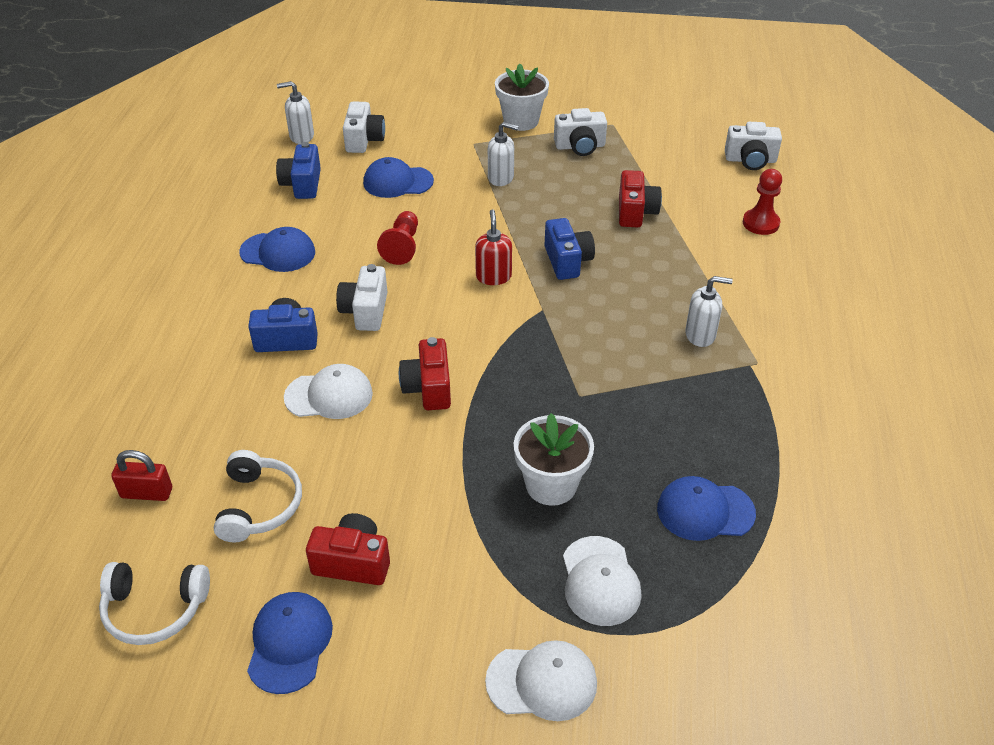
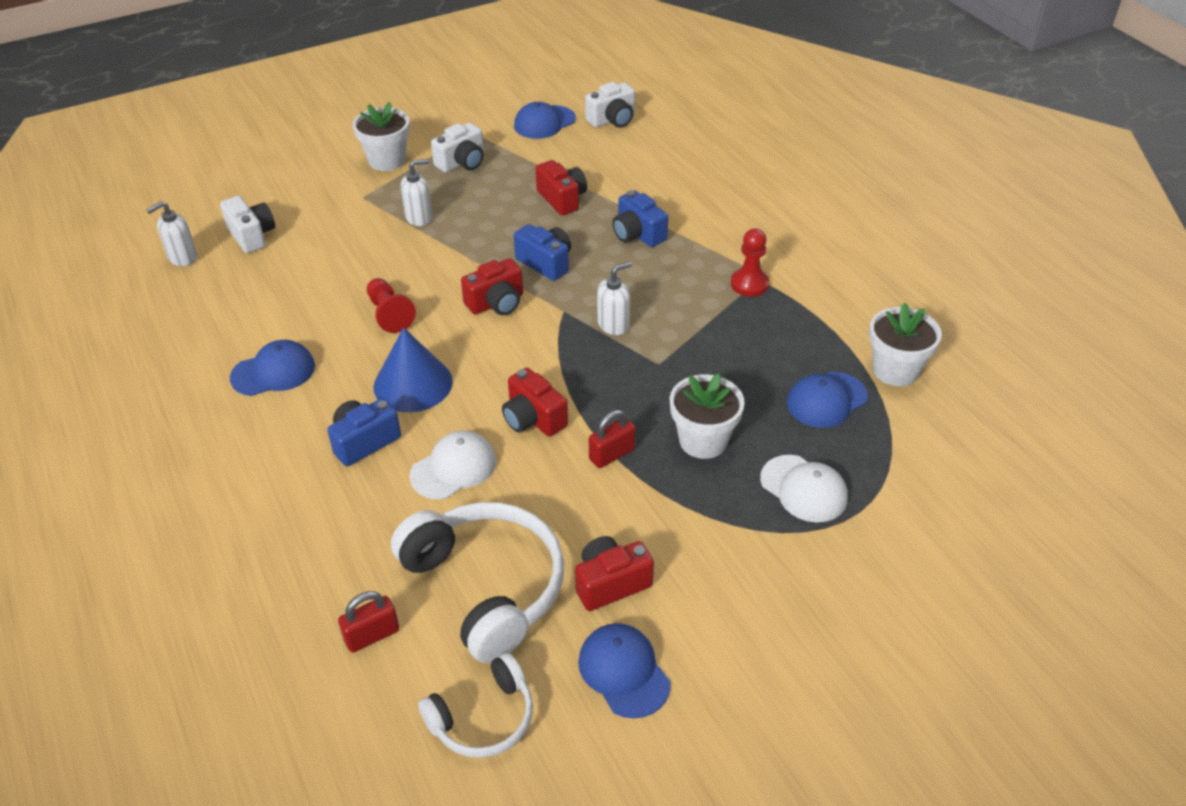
camera: 35 degrees left, 0 degrees up
(259, 505) = (486, 587): white headphones -> white headphones, size x1.71
(302, 184) = (231, 301): blue camera -> blue camera (638, 234)
(365, 311) = (413, 384): white camera -> blue cone
(397, 182) = (325, 260): blue cap -> blue cap (544, 122)
(461, 453) = (611, 454): none -> red padlock
(493, 276) = (496, 303): red soap dispenser -> red camera
(542, 682) = (832, 581): white cap -> none
(700, 335) = (703, 274): white soap dispenser -> white soap dispenser (613, 324)
(760, 223) = (667, 167): red pawn -> red pawn (749, 284)
(806, 520) = (895, 370): none -> white flower pot

